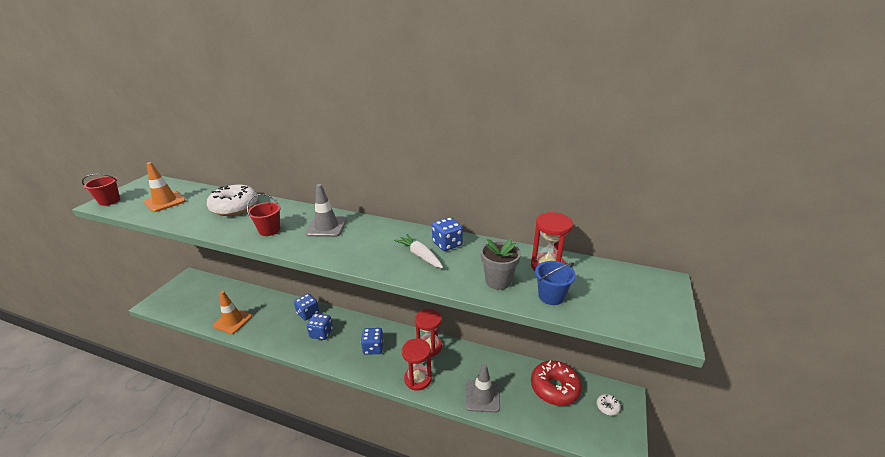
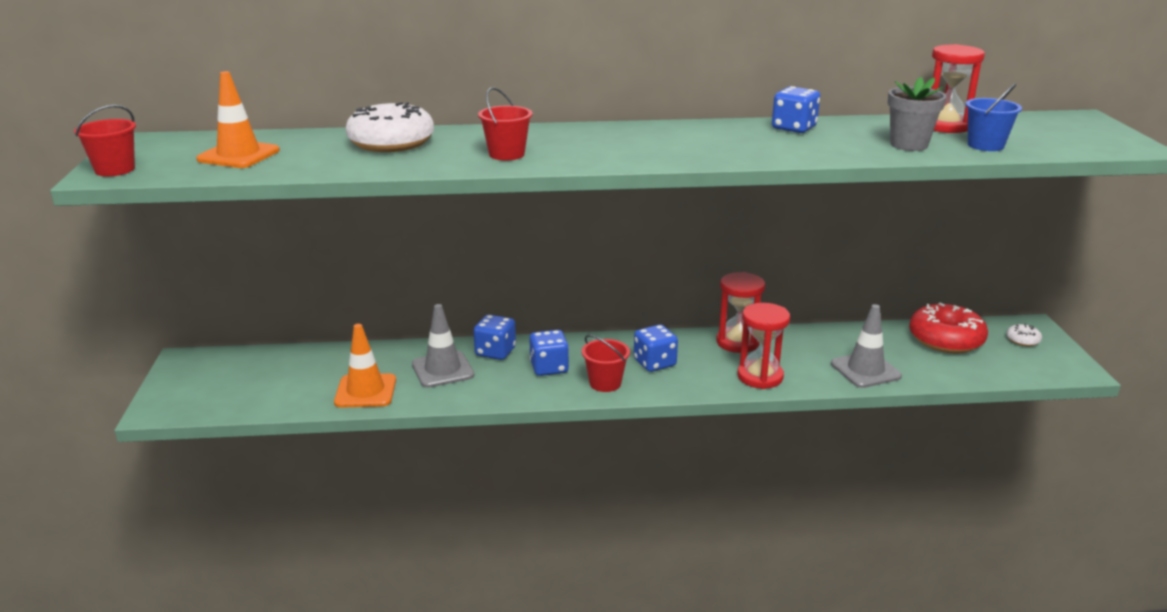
camera: 25 degrees left, 5 degrees down
(326, 227) = (592, 139): grey traffic cone -> grey traffic cone (443, 370)
(336, 354) = (605, 383): none -> red bucket
(420, 256) = (777, 142): white carrot -> none

